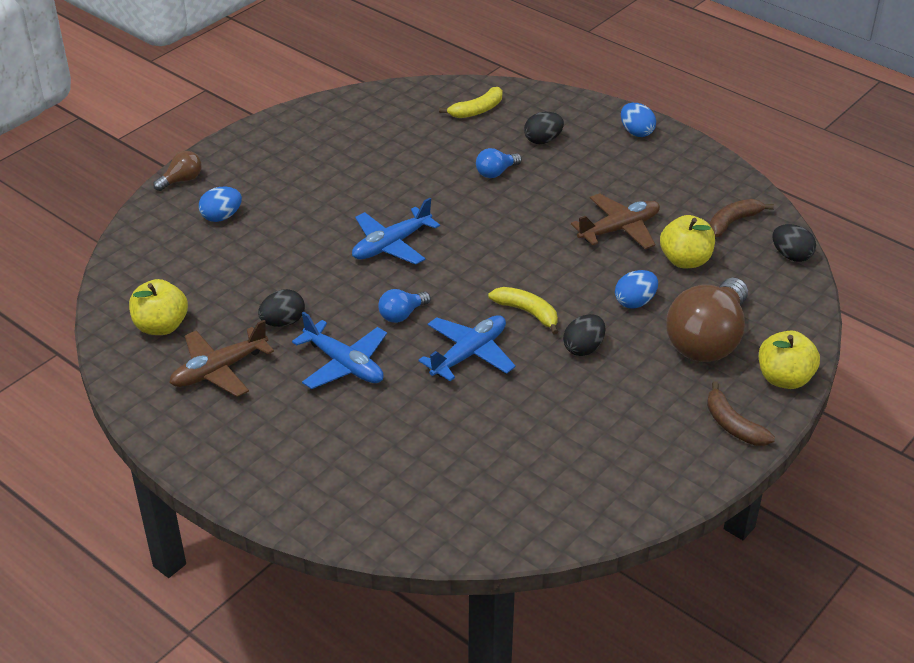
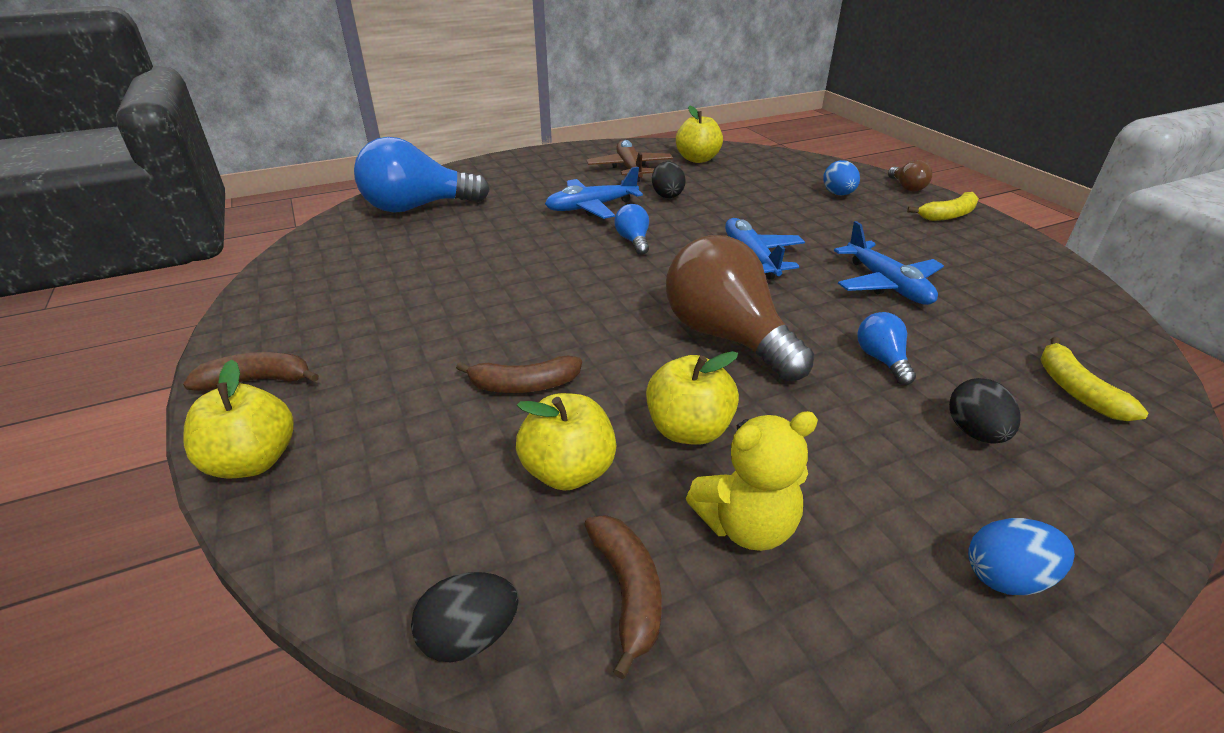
camera: 115 degrees right, 5 degrees down
(422, 496) = (417, 207): none -> blue light bulb
(469, 354) = (547, 259): blue plane -> blue plane (886, 284)
(527, 312) = (576, 304): yellow banana -> yellow banana (948, 215)
(583, 348) = (487, 322): black egg -> none
(619, 229) = (688, 430): brown plane -> yellow apple
(635, 302) = (524, 385): blue egg -> brown banana
(669, 198) = (746, 525): none -> yellow teddy bear
(707, 340) = (395, 420): brown light bulb -> brown light bulb (726, 336)

